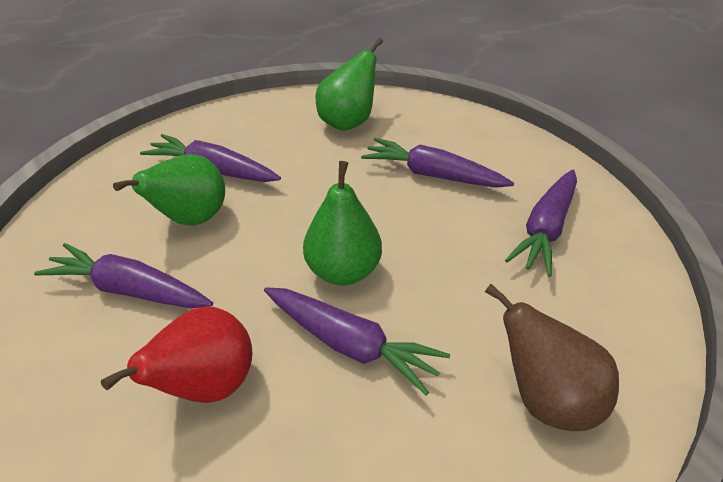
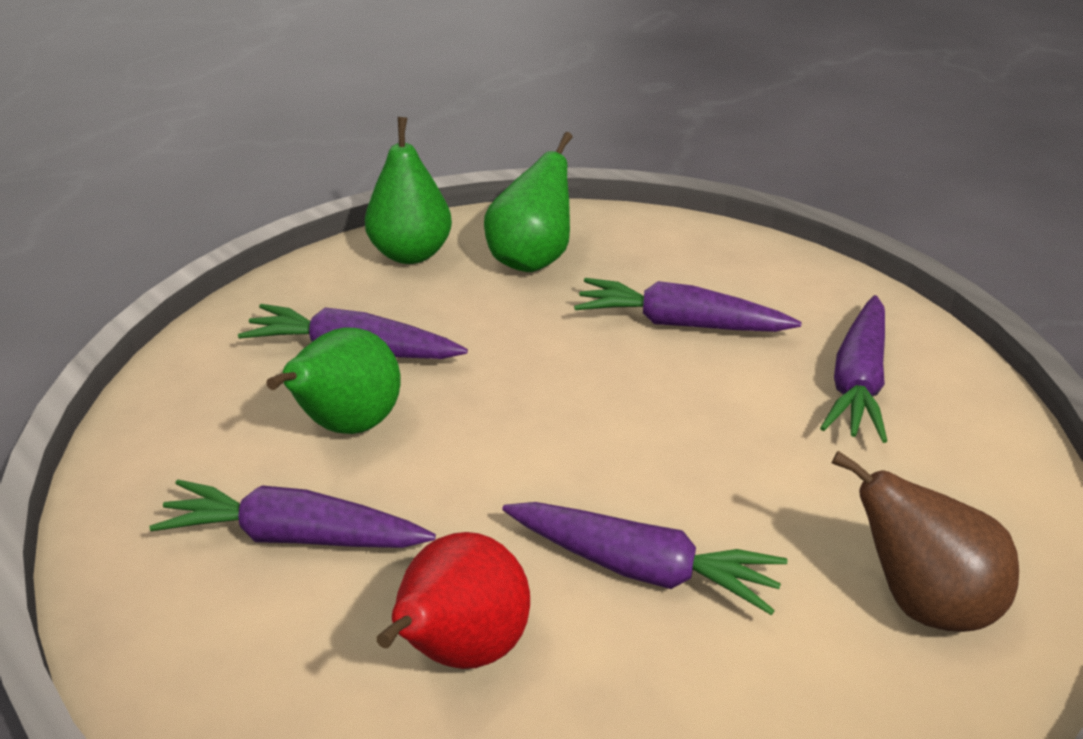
camera: 10 degrees left, 5 degrees down
(343, 271) = (598, 472): green pear -> green pear (411, 254)

